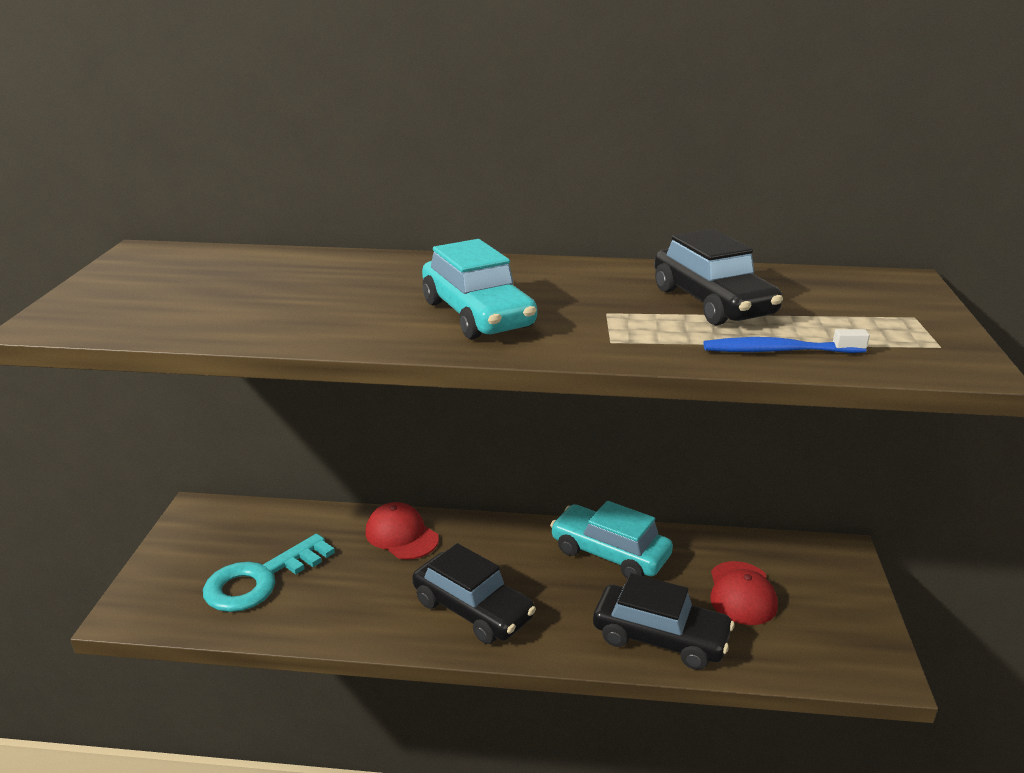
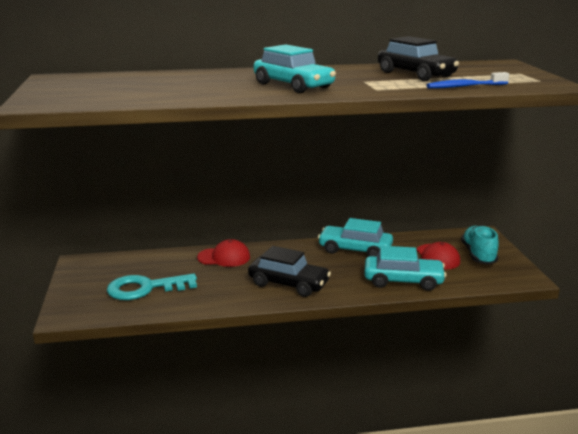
camera: 15 degrees left, 5 degrees down
(260, 580) = (145, 288): turquoise key -> turquoise key turned 45 degrees clockwise
(401, 535) = (224, 257): red cap -> red cap turned 150 degrees clockwise
(660, 638) = (403, 281): black car -> turquoise car
(816, 601) = (478, 255): none -> turquoise shoe

